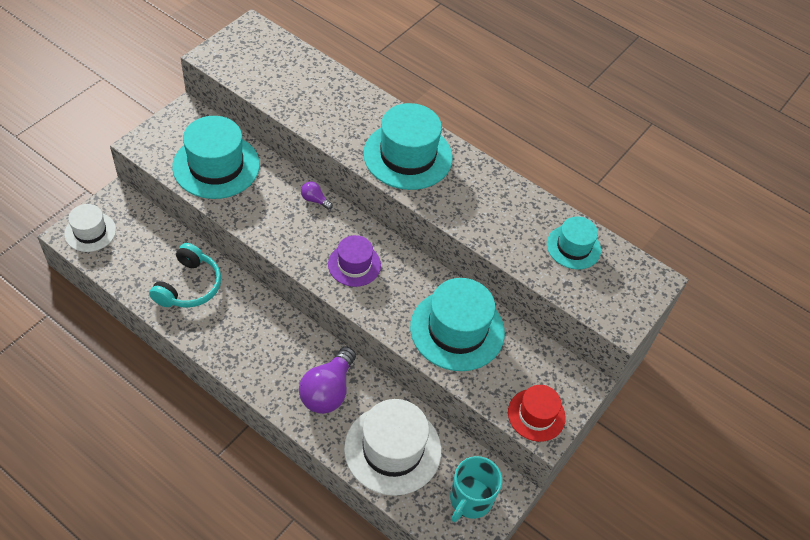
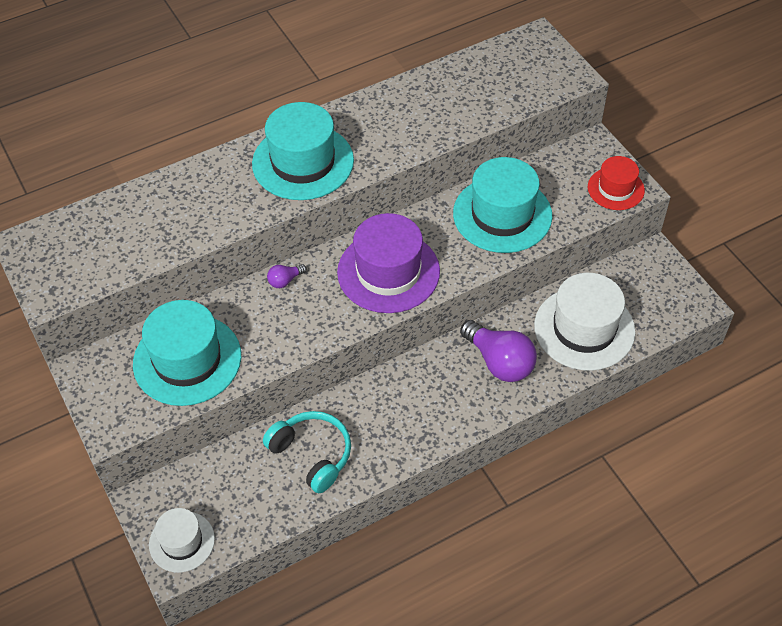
camera: 60 degrees left, 0 degrees up
(354, 265) = (388, 272): purple hat -> purple hat, size x1.72
(470, 499) = (655, 286): turquoise mug -> none
(573, 247) = (477, 78): turquoise hat -> none

